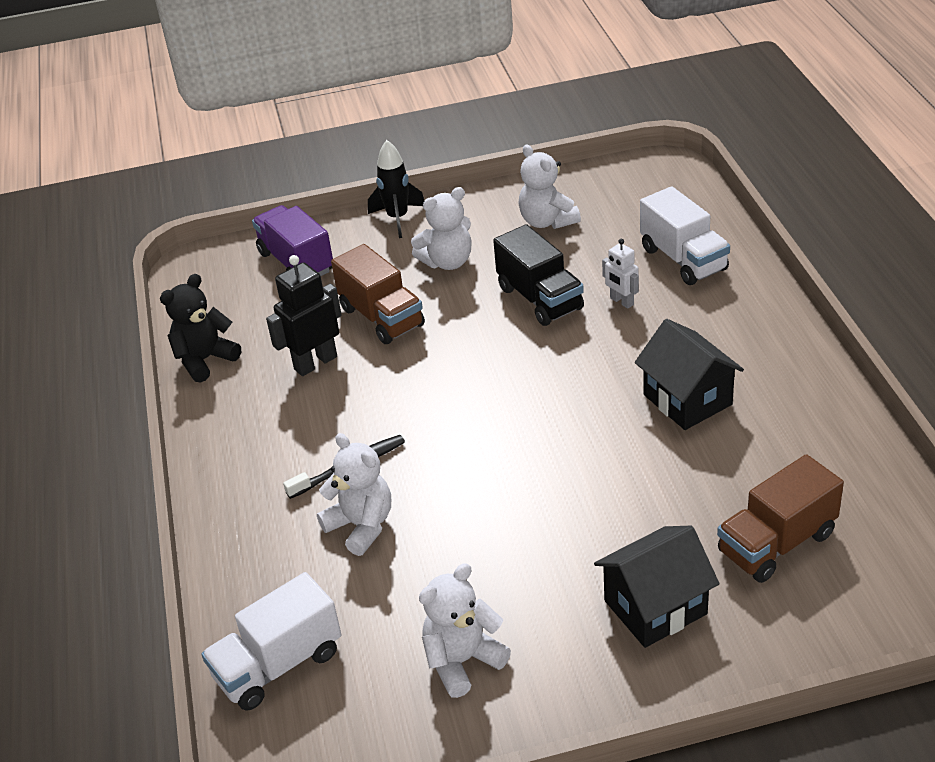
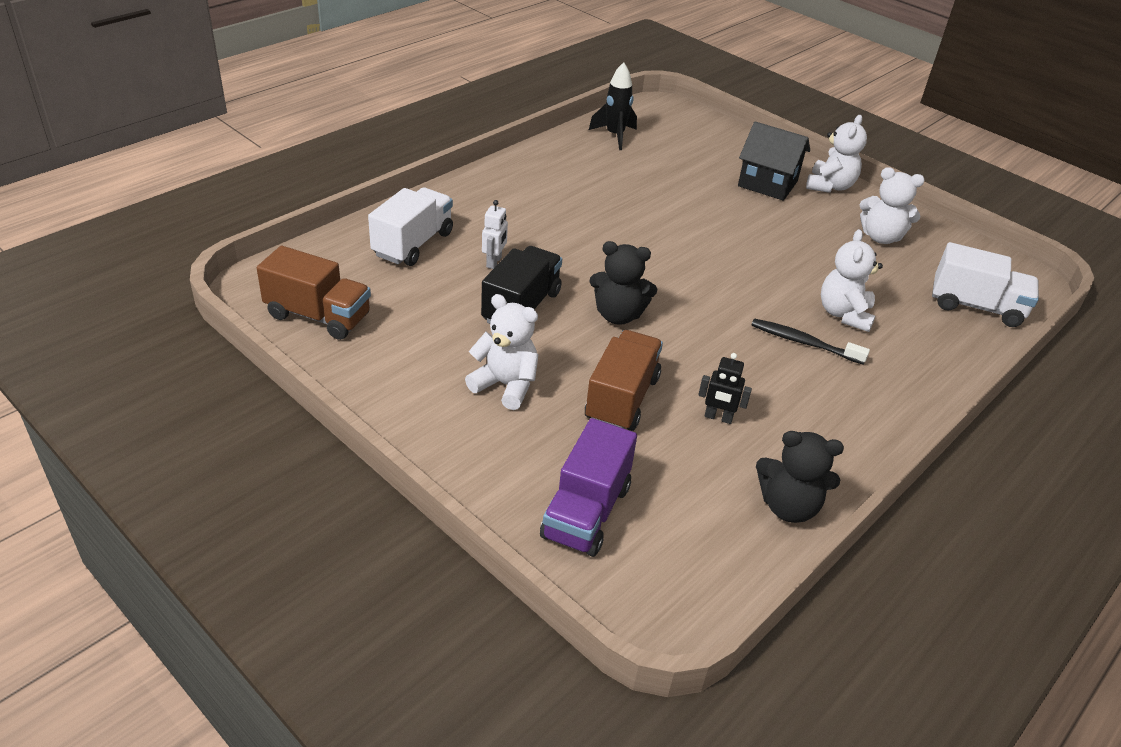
camera: 130 degrees left, 0 degrees up
(315, 363) = (718, 417): black robot -> black robot, size x0.59
(398, 218) = (451, 456): black rocket -> black rocket (615, 136)
(485, 354) = (618, 315): none -> black teddy bear
(547, 221) = (395, 338): white teddy bear -> white teddy bear (830, 186)
(687, 399) = (585, 207): black house -> none
(776, 543) = (679, 155): brown truck -> brown truck (318, 316)

